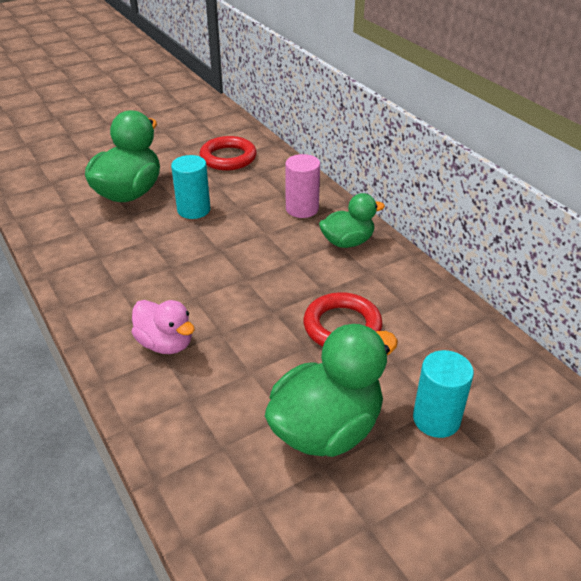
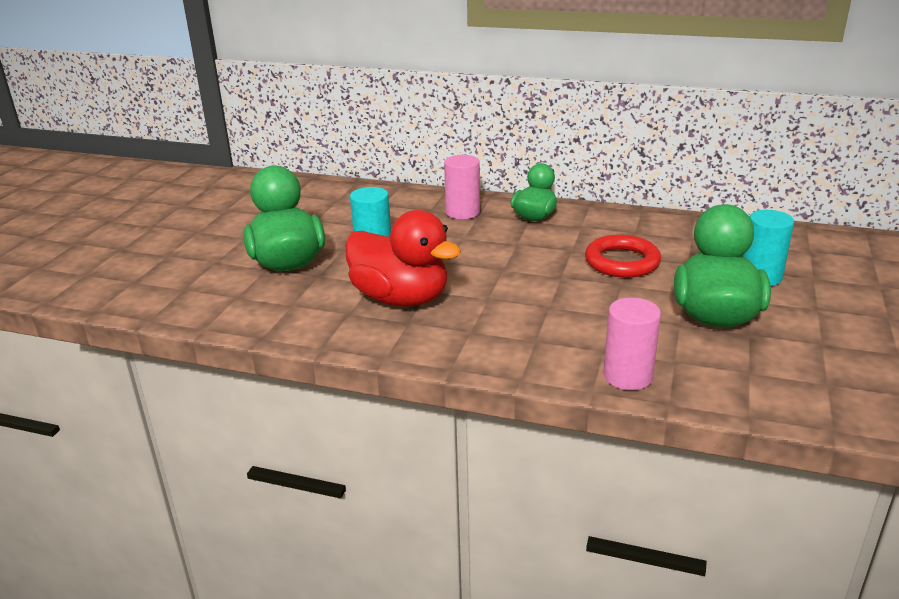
camera: 40 degrees left, 10 degrees down
(143, 263) = (401, 298): none -> red duck
(166, 343) = (522, 333): pink duck -> none
(168, 434) = (627, 376): none -> pink cylinder
(228, 158) = (333, 205): red ring -> none

